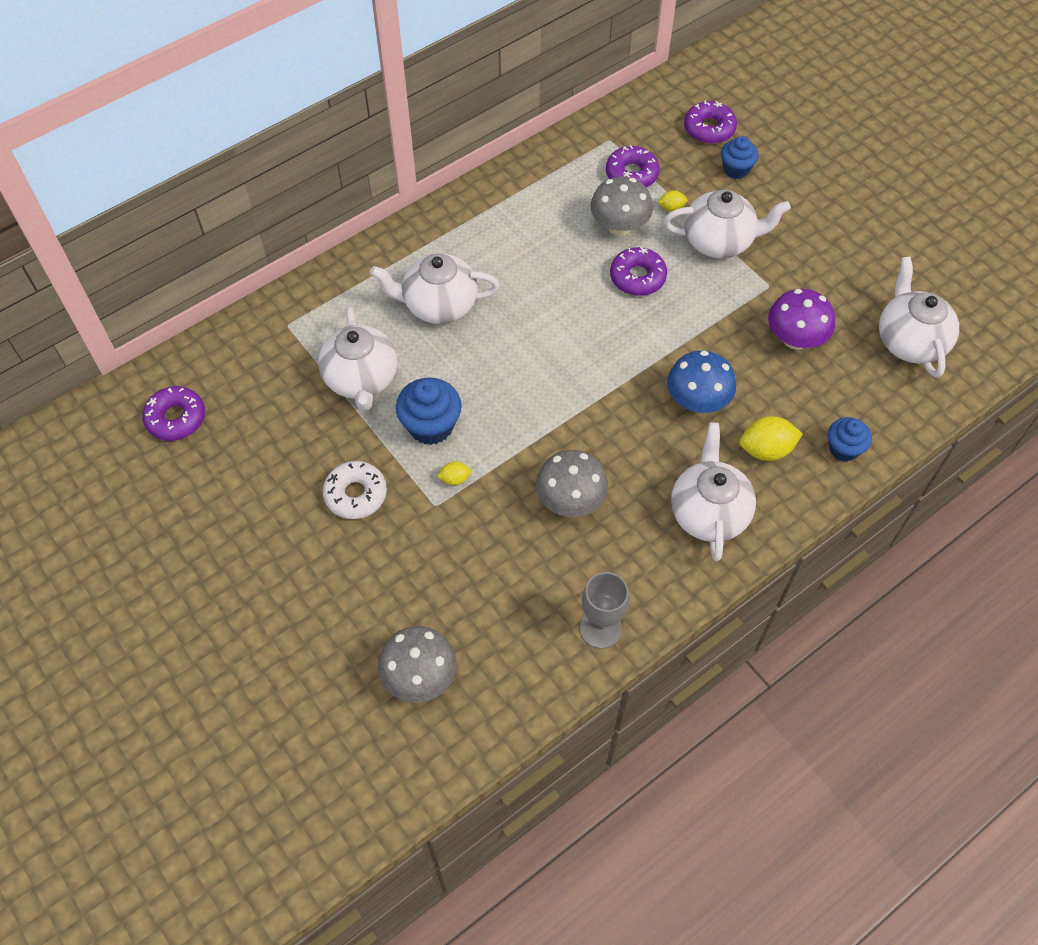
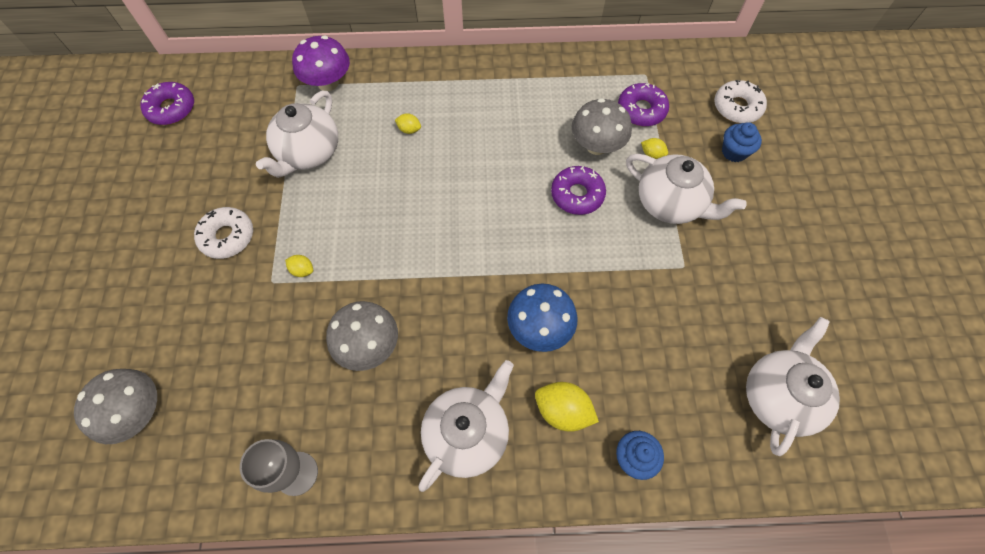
camera: 35 degrees right, 5 degrees up
(431, 426) = (323, 218): blue cupcake -> none
(438, 305) = (409, 130): white teapot -> yellow lemon
(709, 129) = (737, 107): purple donut -> white donut
(795, 339) = (669, 327): purple mushroom -> purple mushroom (328, 83)

